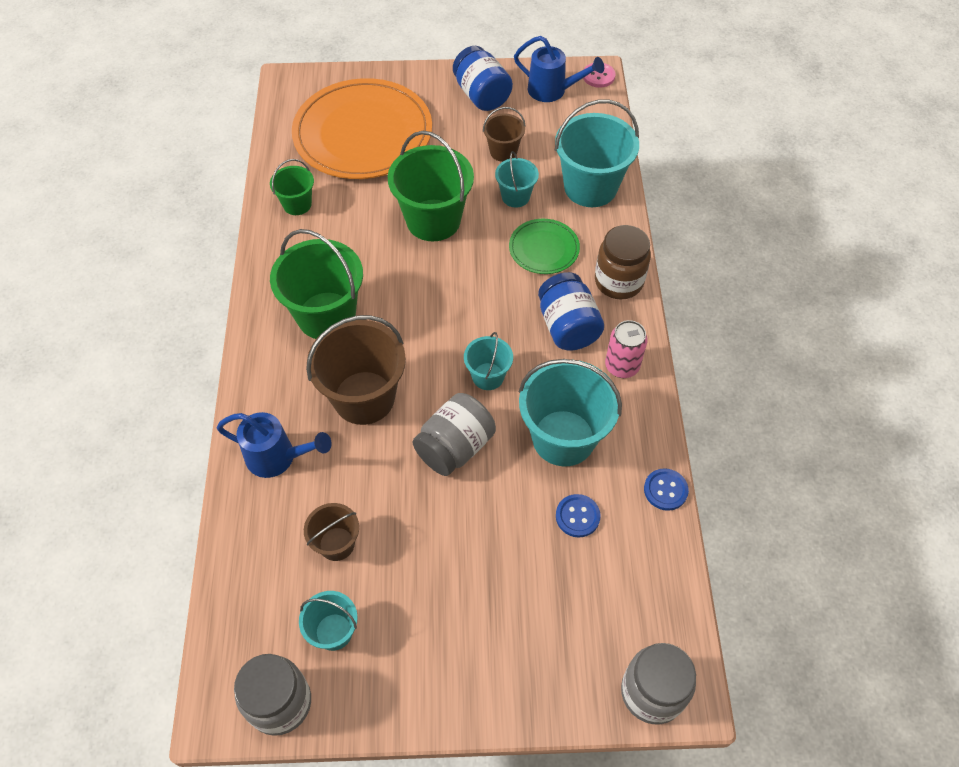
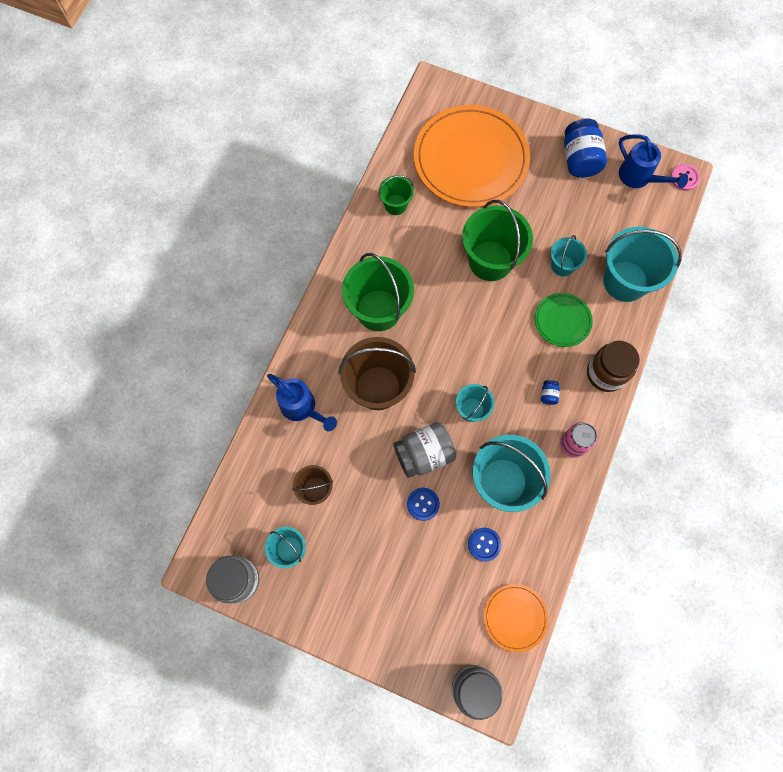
camera: 25 degrees right, 15 degrees up
(503, 151) = (572, 220): brown bucket -> none
(567, 327) = (548, 395): blue jar -> blue jar, size x0.42
(657, 583) = (515, 617): none -> orange plate
(665, 490) = (555, 554): blue button -> blue button (423, 504)

